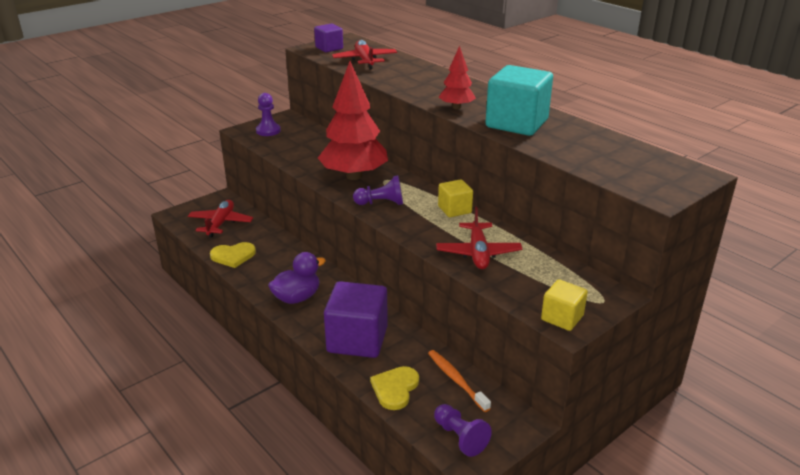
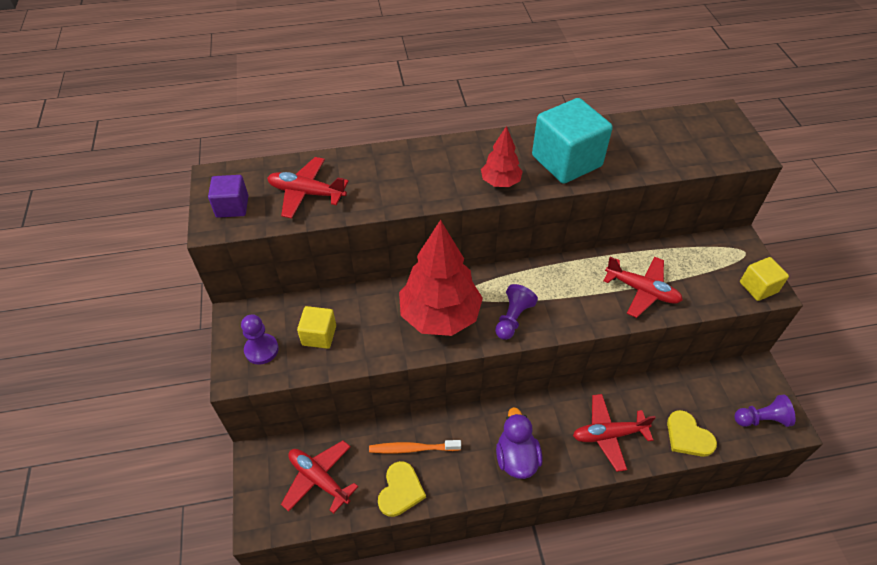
camera: 60 degrees left, 20 degrees up
(357, 339) = (608, 435): purple cube -> red plane
(454, 209) = (558, 270): yellow cube -> yellow cube (319, 335)
(456, 380) = (693, 387): orange toothbrush -> orange toothbrush (412, 448)

